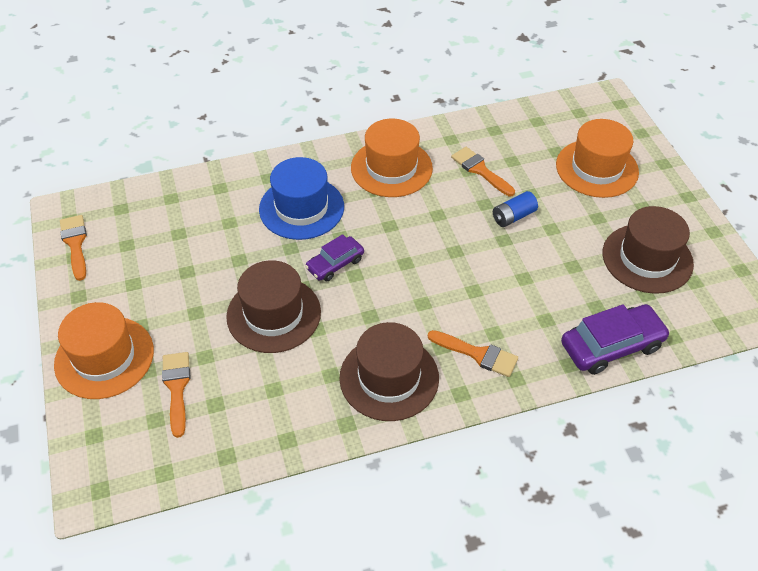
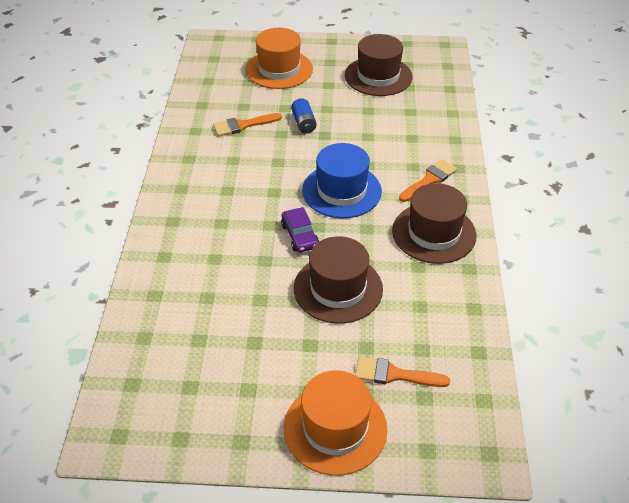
camera: 70 degrees left, 5 degrees down
(75, 244) = (161, 434): orange brush -> none
(301, 208) = (219, 242): blue hat -> blue hat (341, 191)
(391, 168) = (206, 173): orange hat -> none
(611, 346) = (447, 116): purple car -> none

